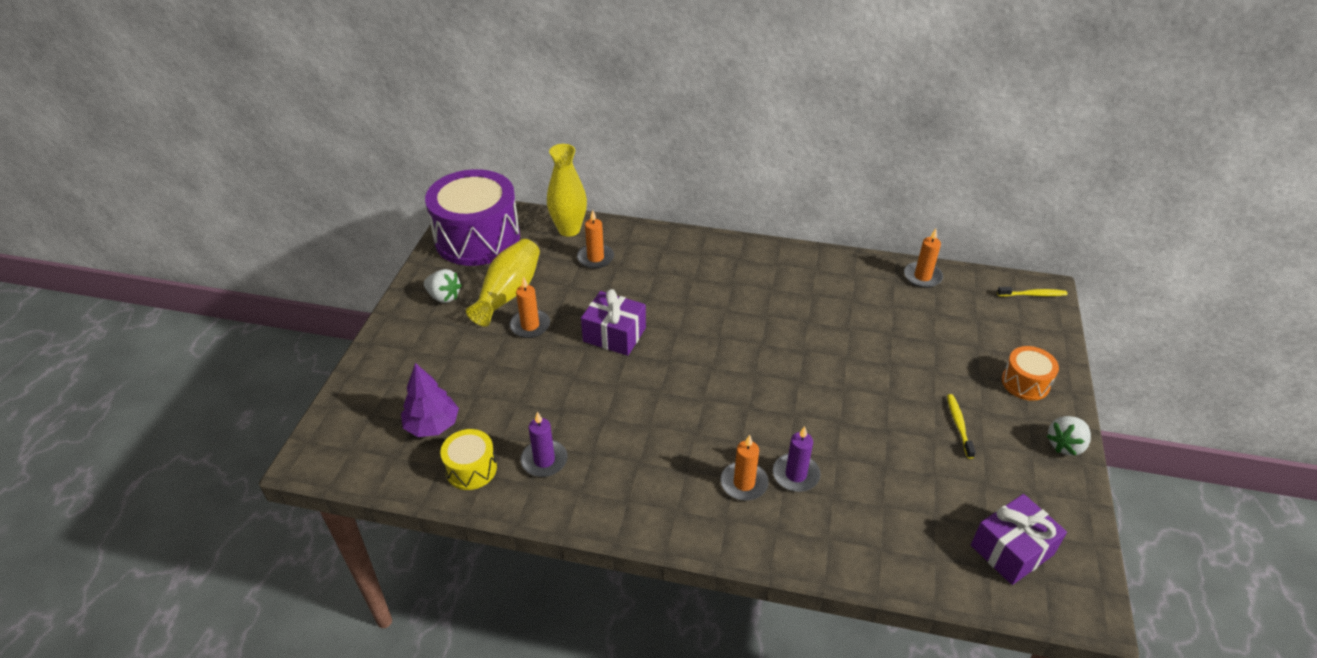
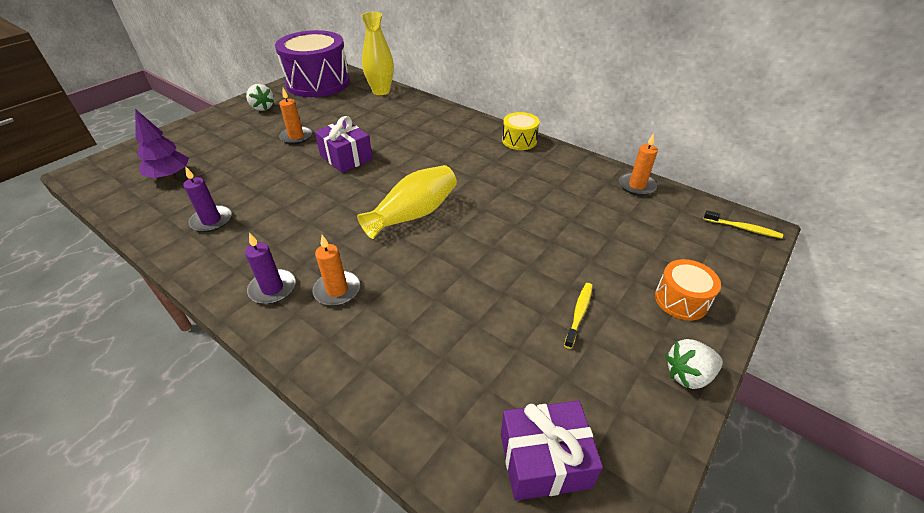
camera: 25 degrees right, 0 degrees up
(471, 469) = (160, 209): yellow drum -> yellow drum (519, 141)
(508, 293) = (303, 116): yellow vase -> yellow vase (413, 214)
(595, 258) = (381, 110): orange candle -> none
(796, 474) = (387, 300): purple candle -> purple candle (272, 288)

